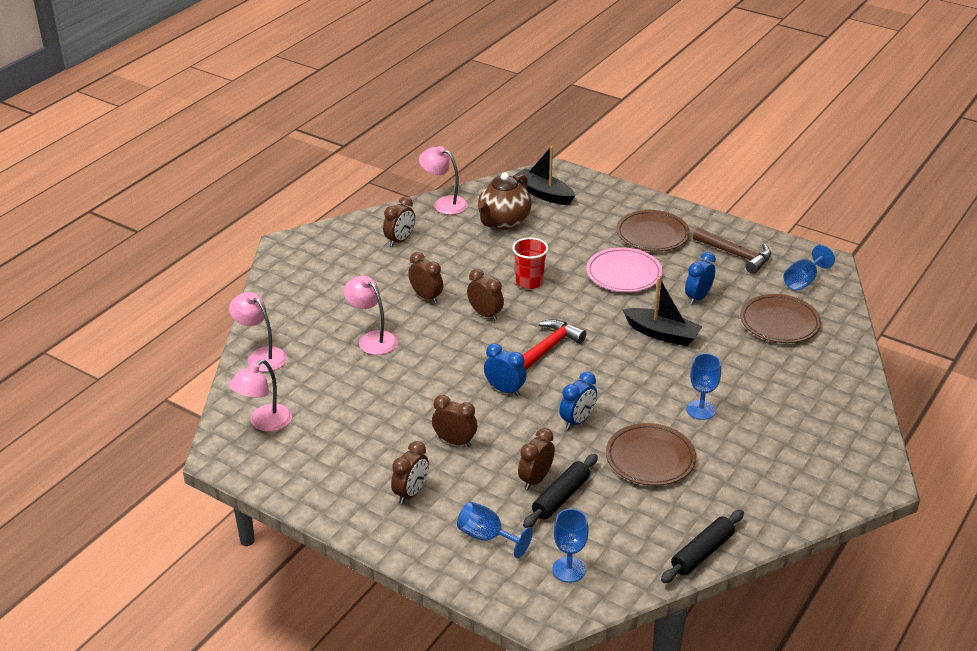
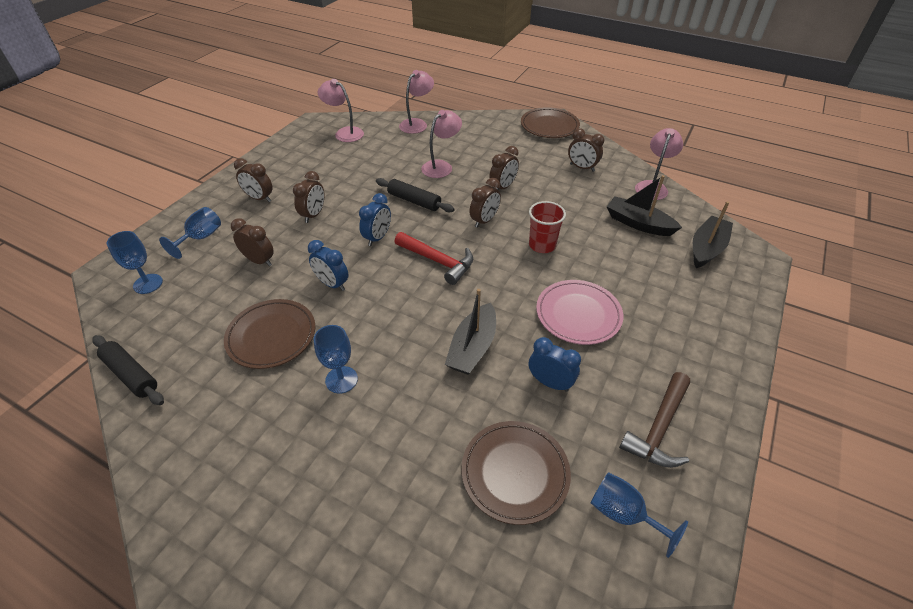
camera: 85 degrees right, 10 degrees up
(503, 222) = (638, 224): brown teapot -> black boat
(561, 497) = (234, 276): black rolling pin -> black rolling pin (414, 201)
(652, 234) = (669, 340): brown plate -> brown plate (549, 126)

